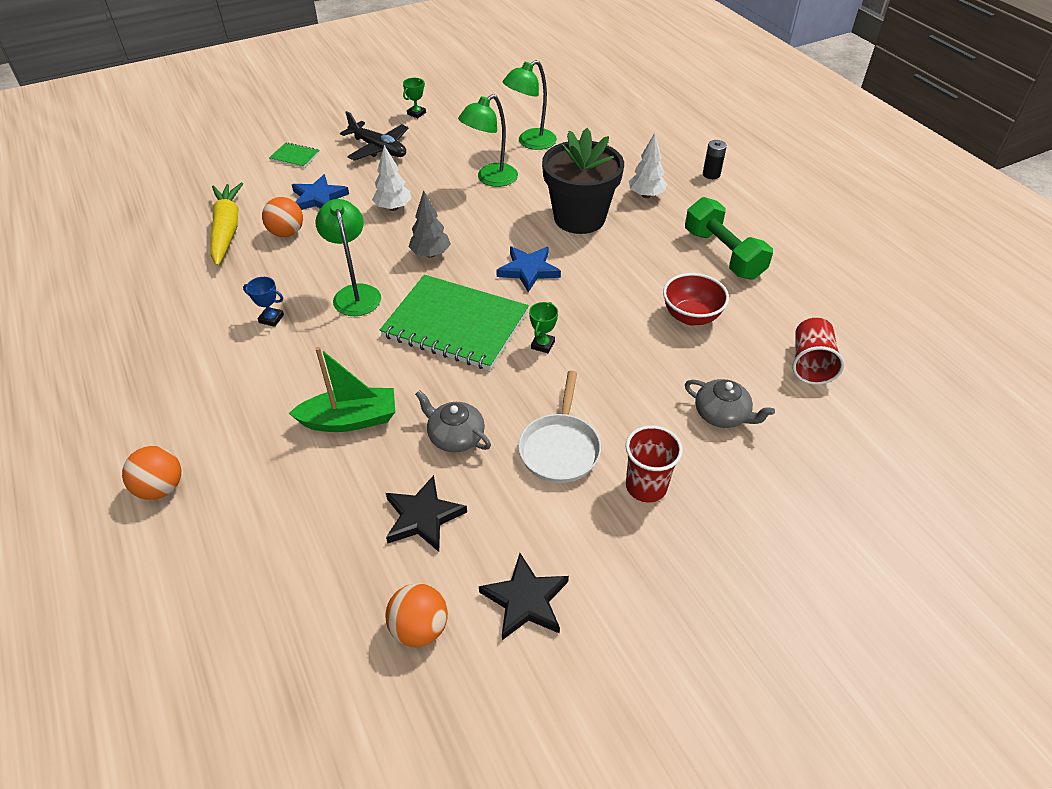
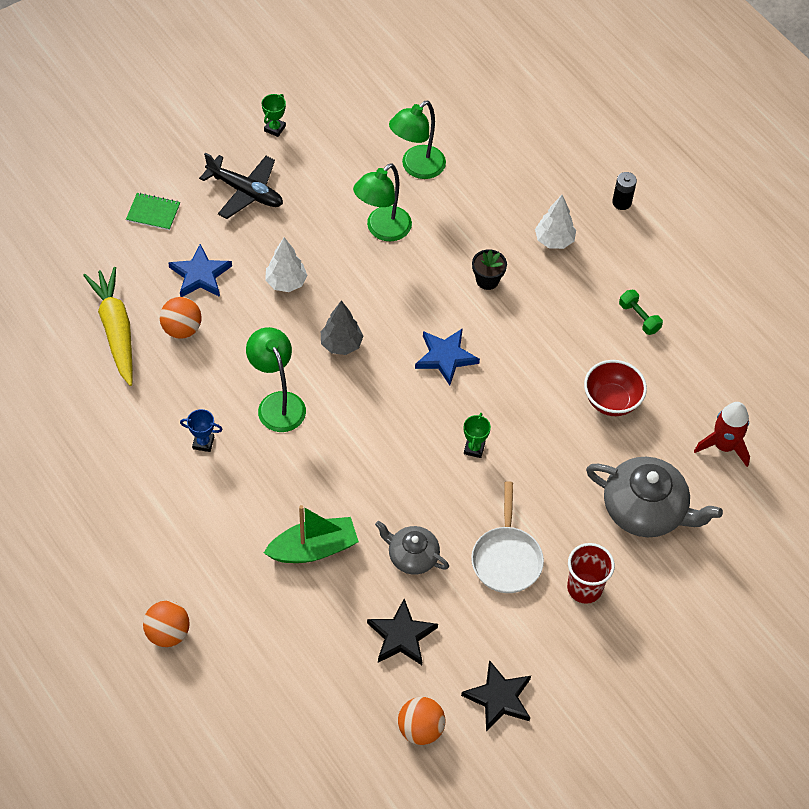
camera: 10 degrees left, 10 degrees up
(455, 324) = (386, 432): green notebook -> none
(579, 218) = (487, 280): black flower pot -> black flower pot, size x0.42
(722, 414) = (645, 509): grey teapot -> grey teapot, size x1.71
(723, 254) = (639, 318): green dumbbell -> green dumbbell, size x0.50
(810, 363) = (724, 446): red cup -> red rocket

